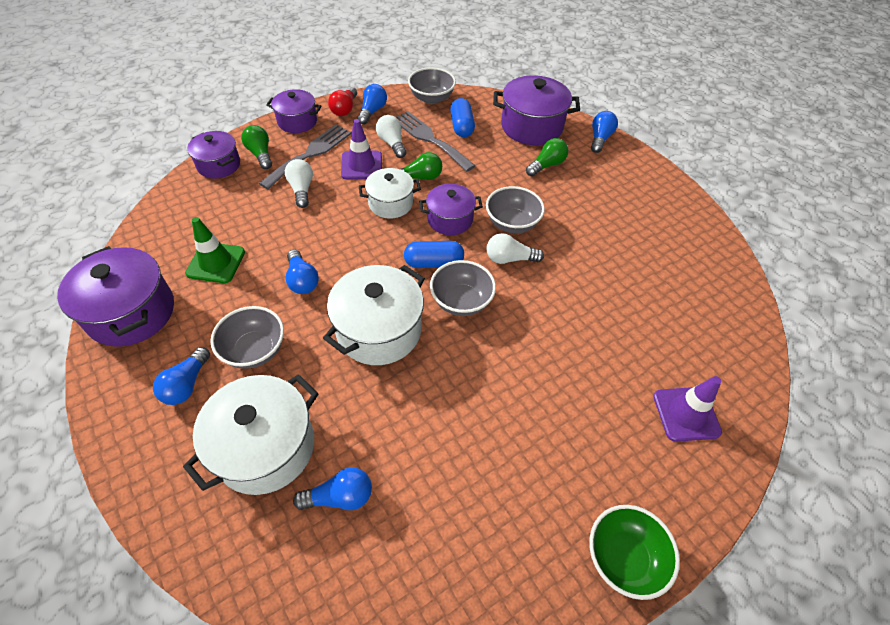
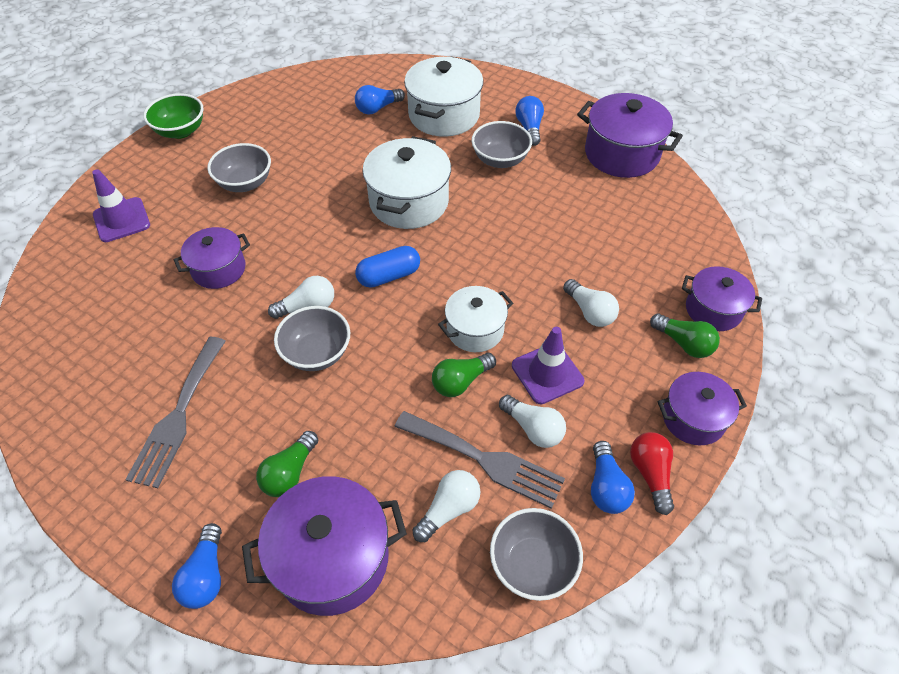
camera: 160 degrees right, 0 degrees up
(216, 263) = (598, 209): green traffic cone -> none
(302, 280) = (506, 219): blue light bulb -> none
(310, 154) = (625, 367): grey fork -> grey fork (178, 416)
(450, 219) = (394, 332): purple pot -> purple pot (219, 269)
(461, 126) = (449, 509): blue capsule -> white light bulb
(461, 301) = (344, 248): grey bowl -> grey bowl (245, 183)

